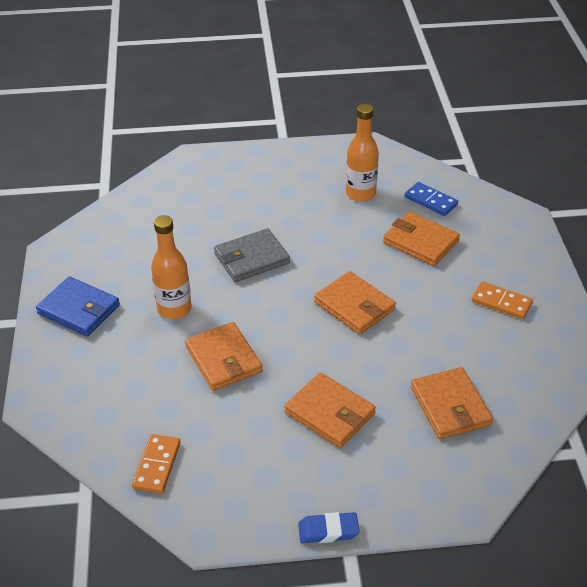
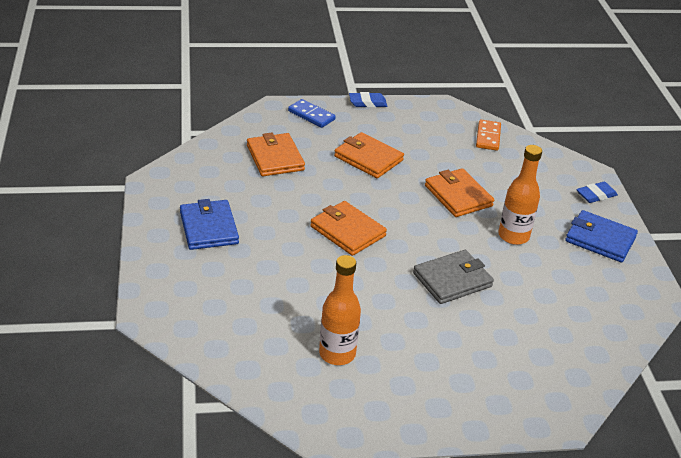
camera: 175 degrees right, 5 degrees down
(51, 370) = (596, 195): none -> blue eraser
(420, 242) = (274, 290): orange wallet -> none
(430, 201) = (253, 340): blue domino -> blue domino (311, 115)
(501, 302) = (208, 228): orange domino -> blue wallet

